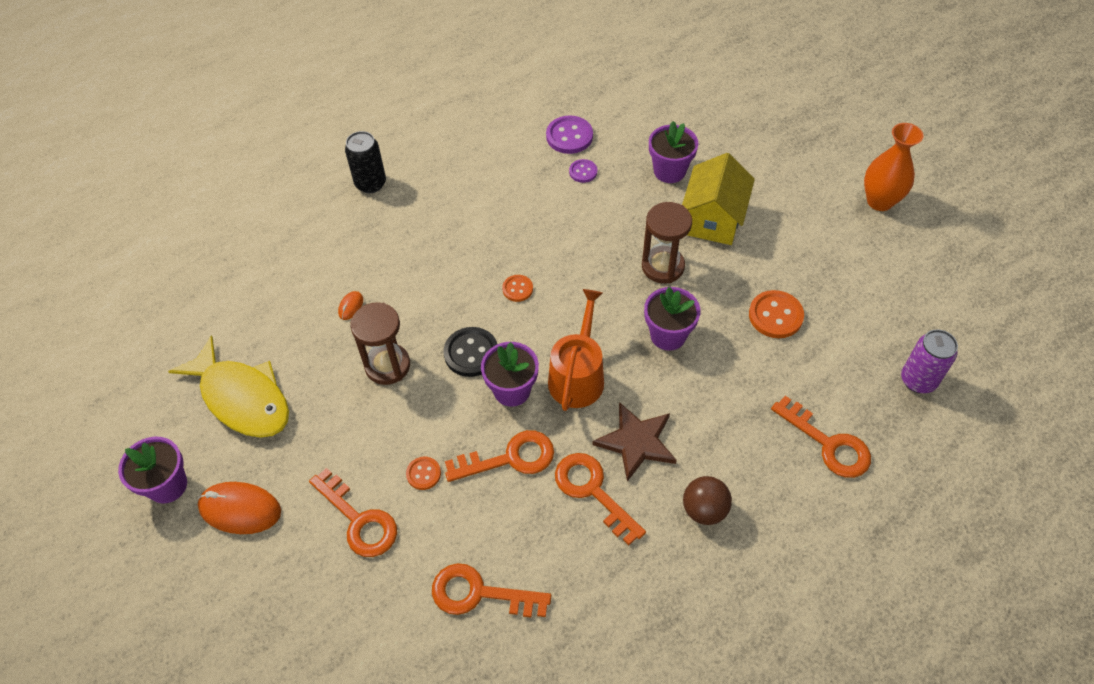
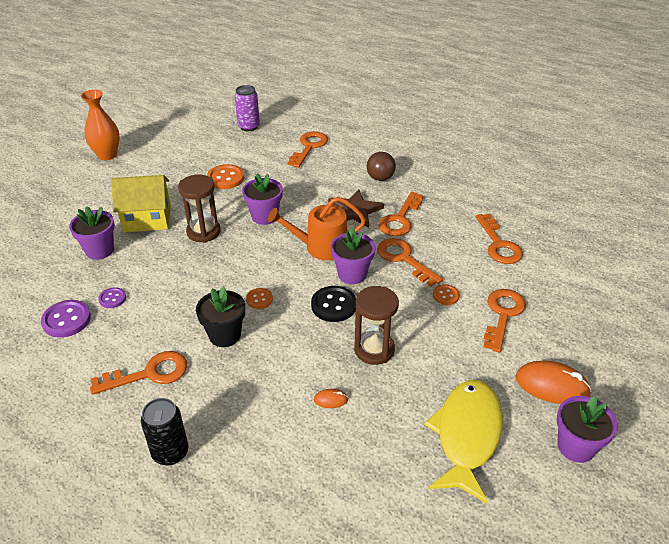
camera: 115 degrees left, 15 degrees down
(240, 509) = (552, 385): orange mouse -> orange mouse turned 60 degrees counterclockwise
(465, 184) = (149, 374): none -> orange key
(481, 247) = (225, 335): none -> black flower pot

